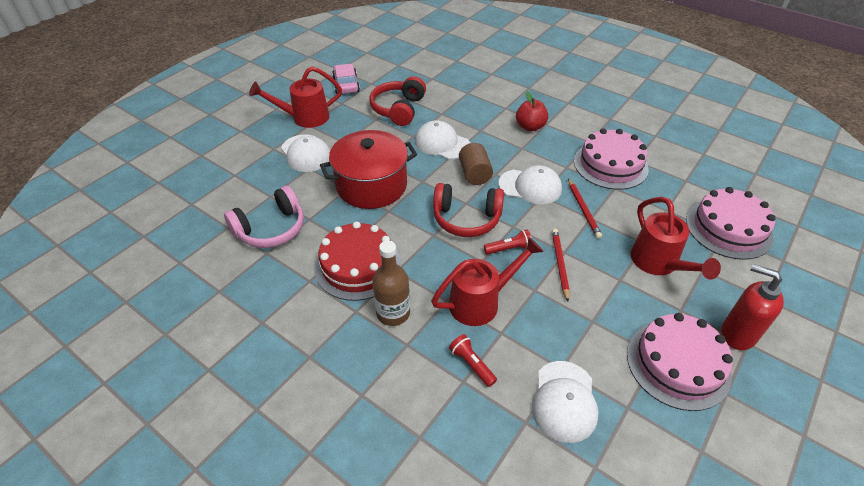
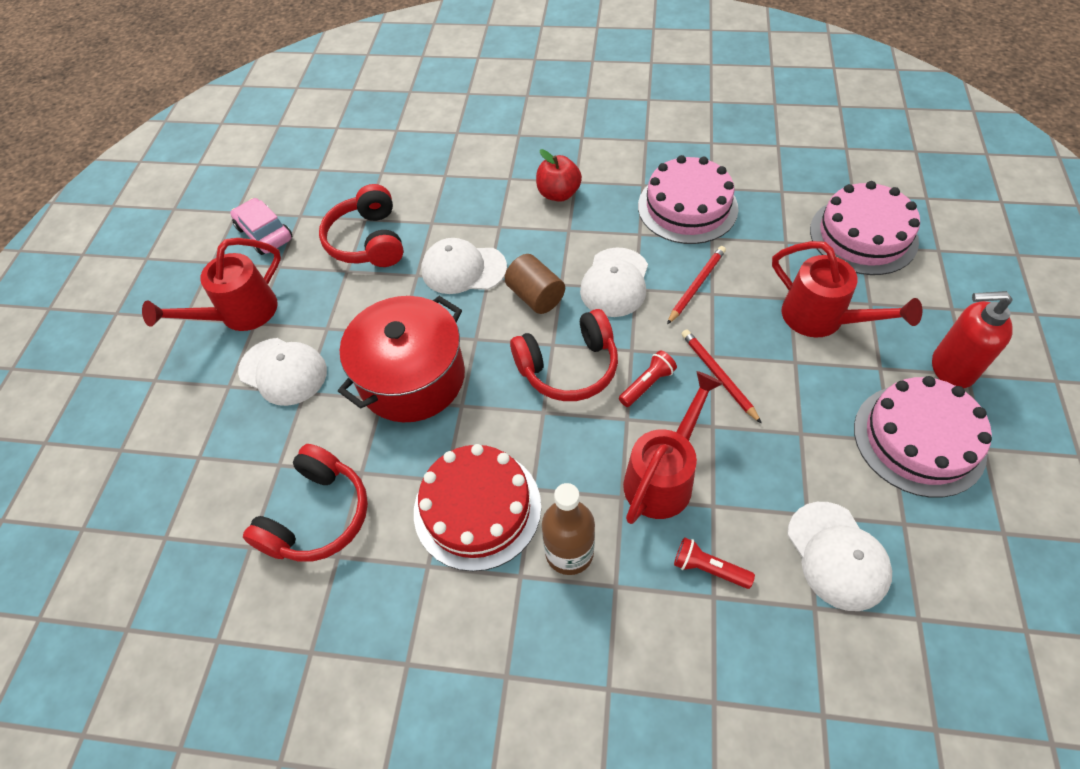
camera: 25 degrees left, 10 degrees up
(271, 229) = (318, 516): pink headphones -> red headphones
(530, 186) = (615, 282): white cap -> white cap turned 120 degrees clockwise
(583, 209) = (696, 286): red pencil -> red pencil turned 105 degrees counterclockwise

